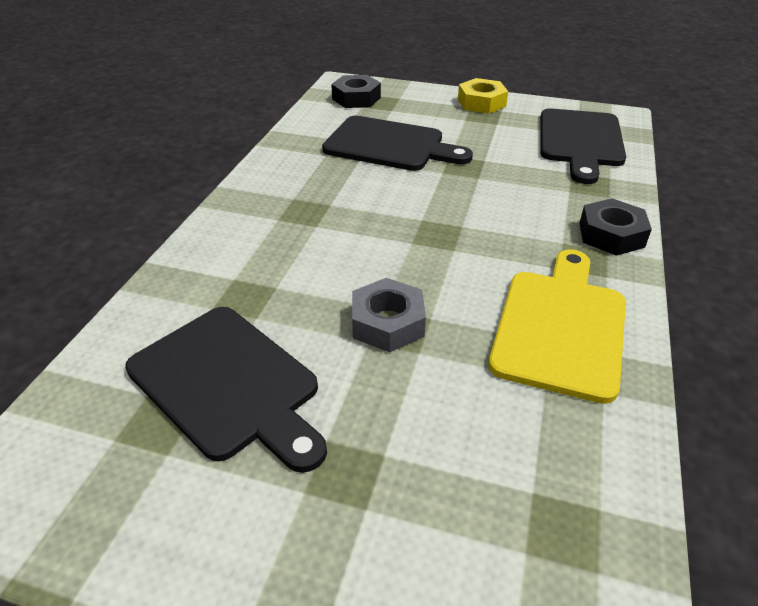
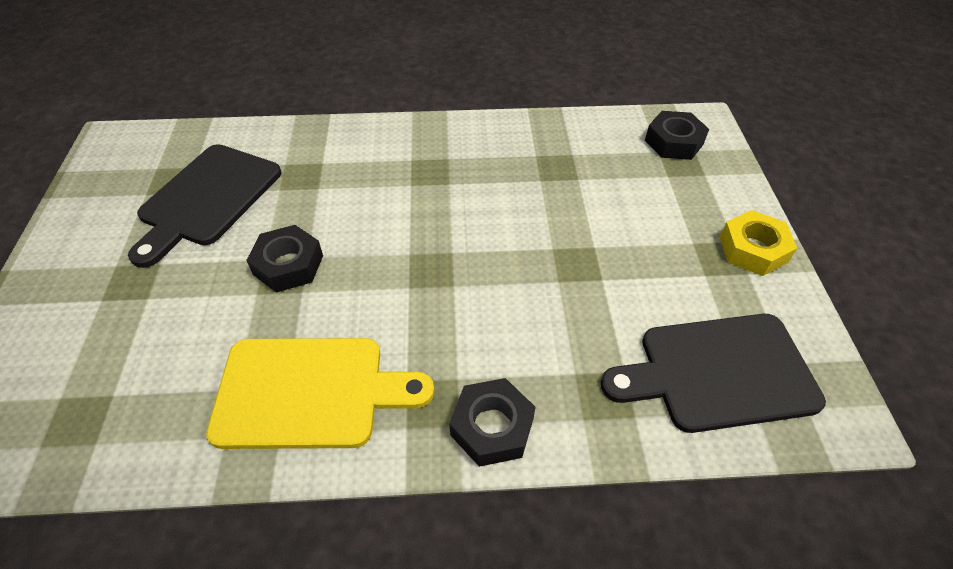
camera: 70 degrees right, 10 degrees up
(387, 323) = (288, 265): grey nut -> black nut
(389, 145) = (584, 194): black cutting board -> none

